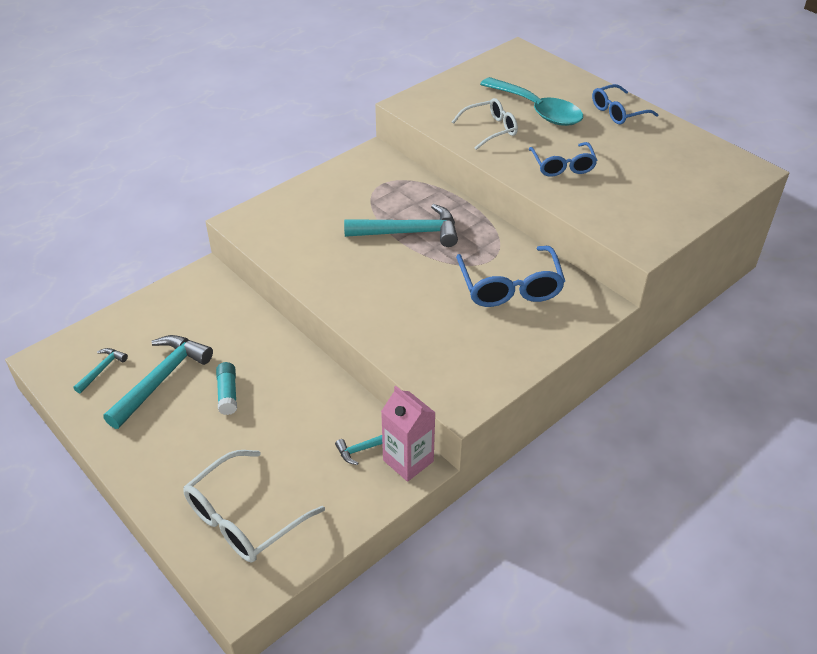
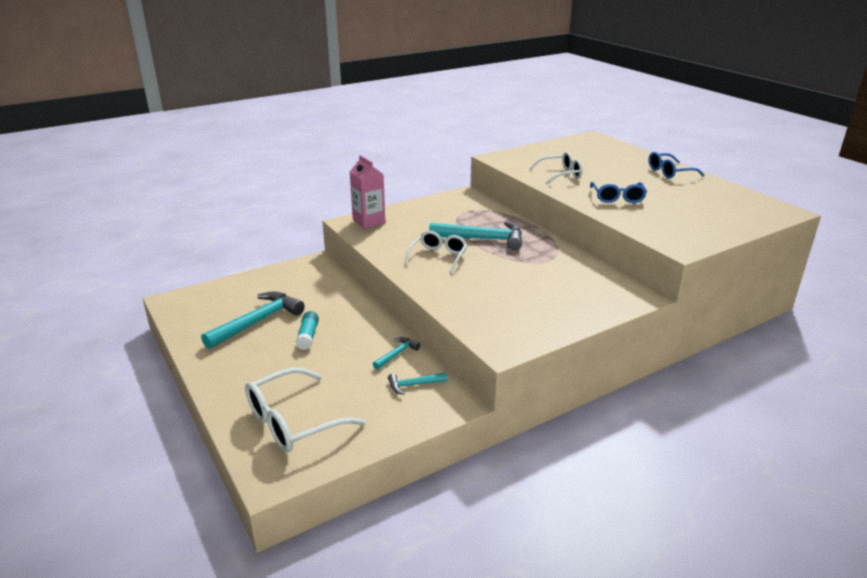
camera: 10 degrees right, 15 degrees down
(102, 369) = (213, 311): turquoise hammer -> turquoise hammer (397, 354)
(362, 269) = (438, 257): none -> white glasses
(408, 461) = (450, 398): pink carton -> pink carton (369, 221)
(510, 287) = (561, 278): blue glasses -> none
(537, 110) = (602, 167): turquoise spoon -> none

